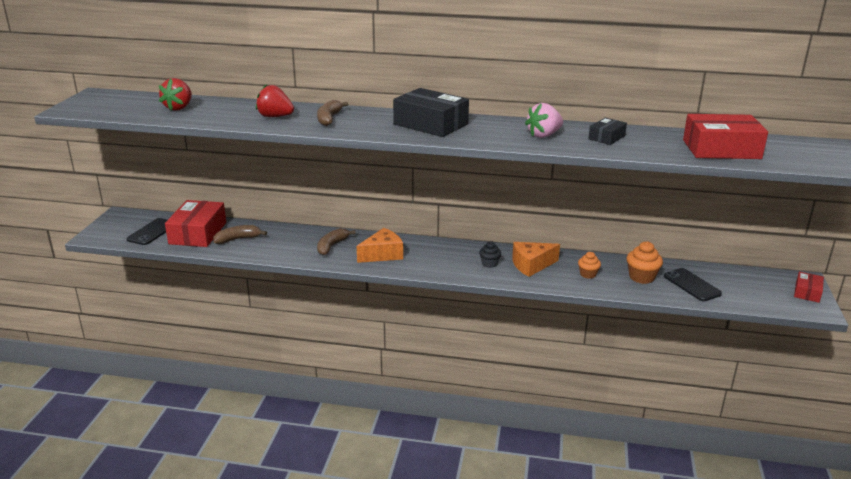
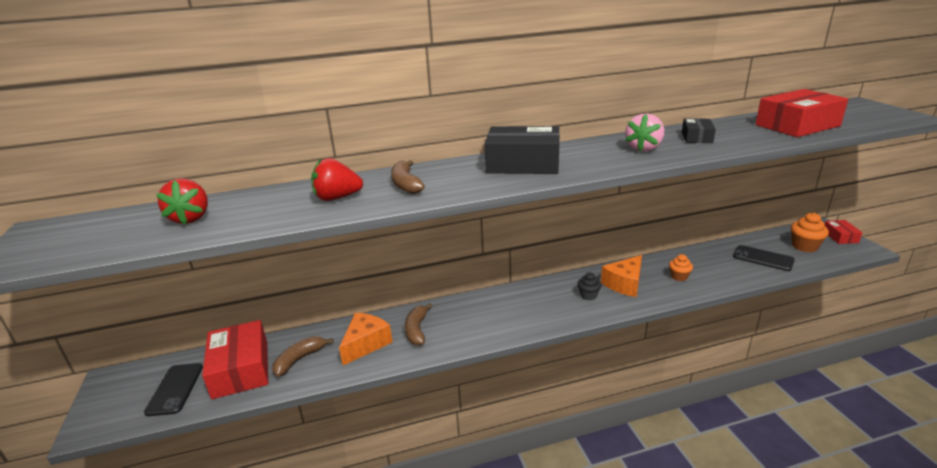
camera: 25 degrees left, 0 degrees up
(382, 254) = (479, 321): orange cheese -> orange cheese (366, 344)
(641, 277) = (720, 264): orange cupcake -> orange cupcake (804, 246)

